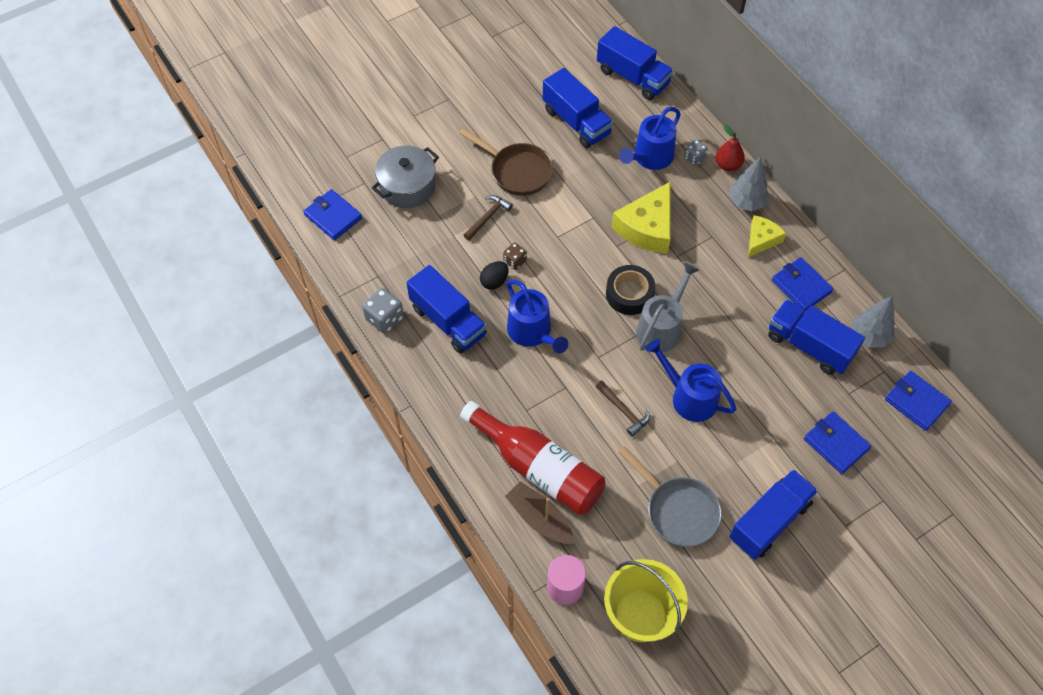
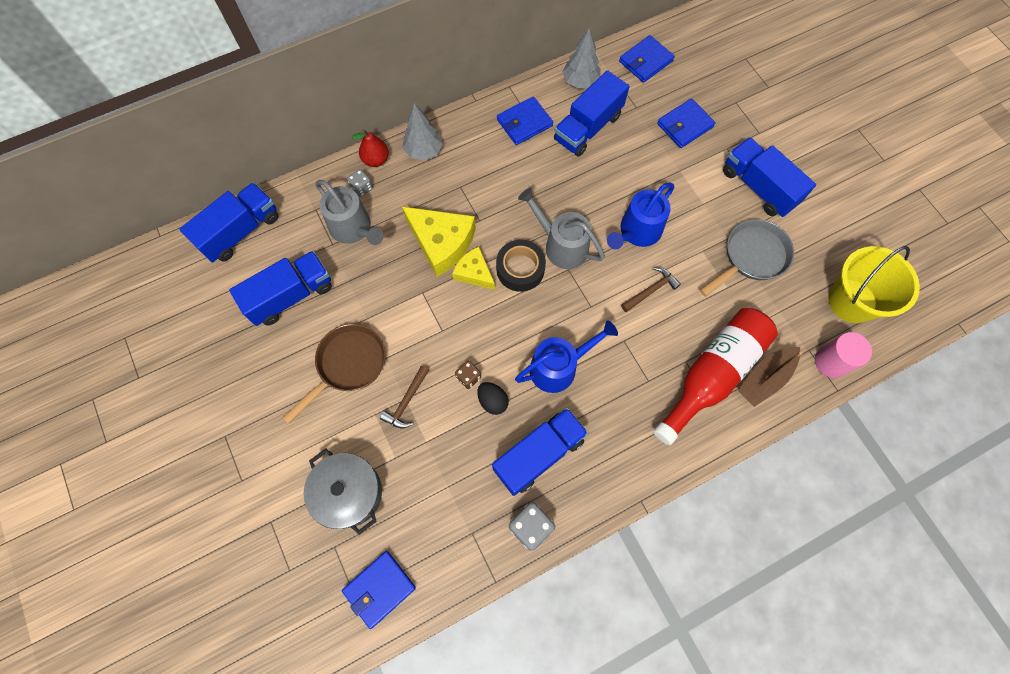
camera: 85 degrees left, 10 degrees up
(488, 217) = (406, 402): brown hammer -> brown hammer turned 105 degrees counterclockwise
(650, 157) = (353, 228): blue watering can -> grey watering can
(761, 239) = (469, 145): yellow cheese -> yellow cheese (474, 273)

